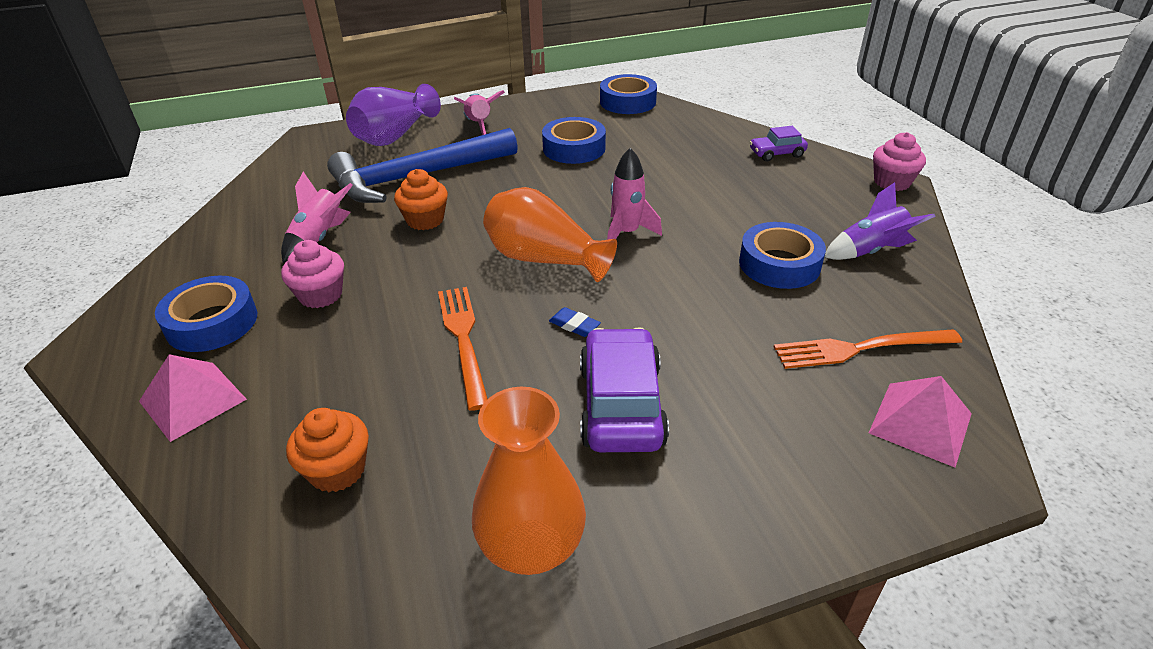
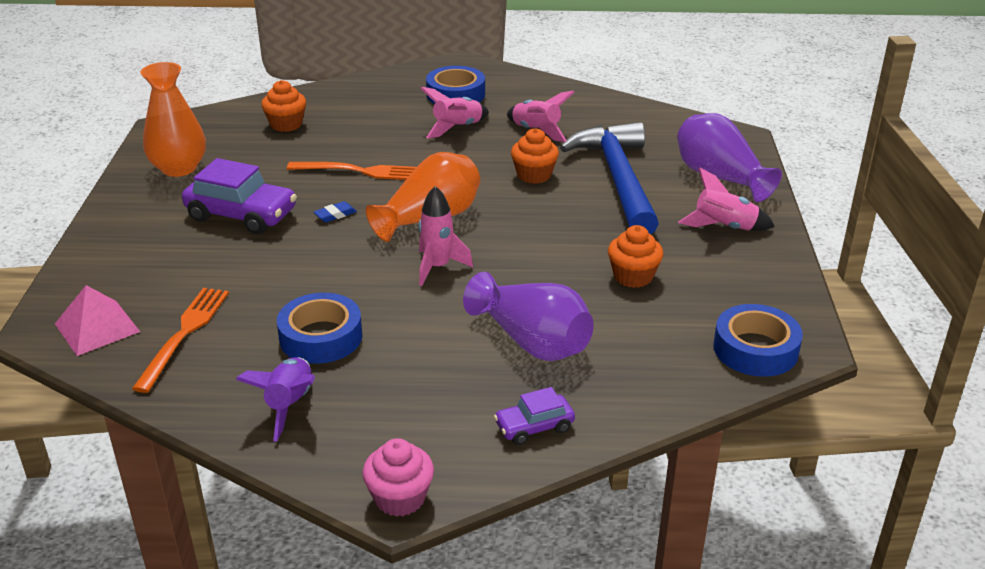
camera: 110 degrees right, 5 degrees down
(193, 400) = (383, 90): pink pyramid -> none
(321, 295) = (457, 128): pink cupcake -> pink rocket
(574, 148) = (633, 276): blue tape -> orange cupcake
(690, 171) = (532, 341): none -> purple vase
(776, 153) = (534, 427): purple car -> purple car turned 120 degrees counterclockwise

